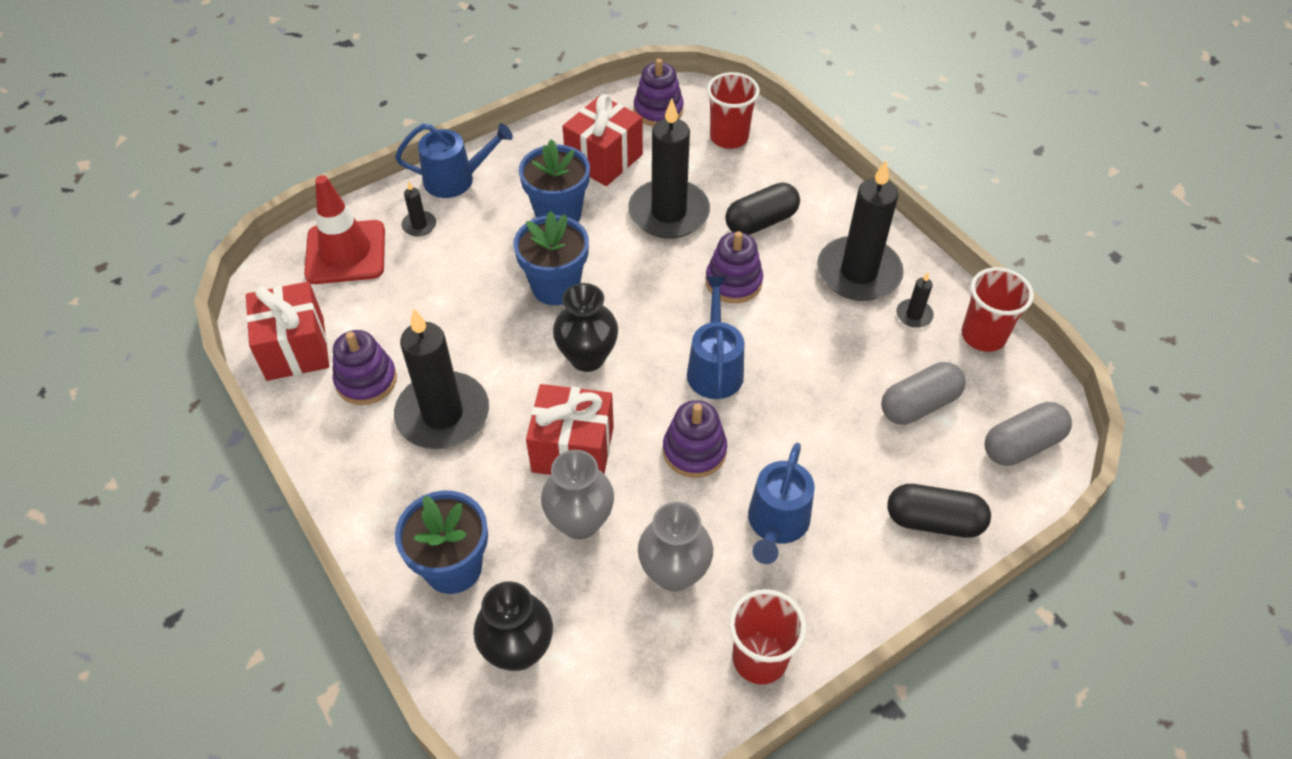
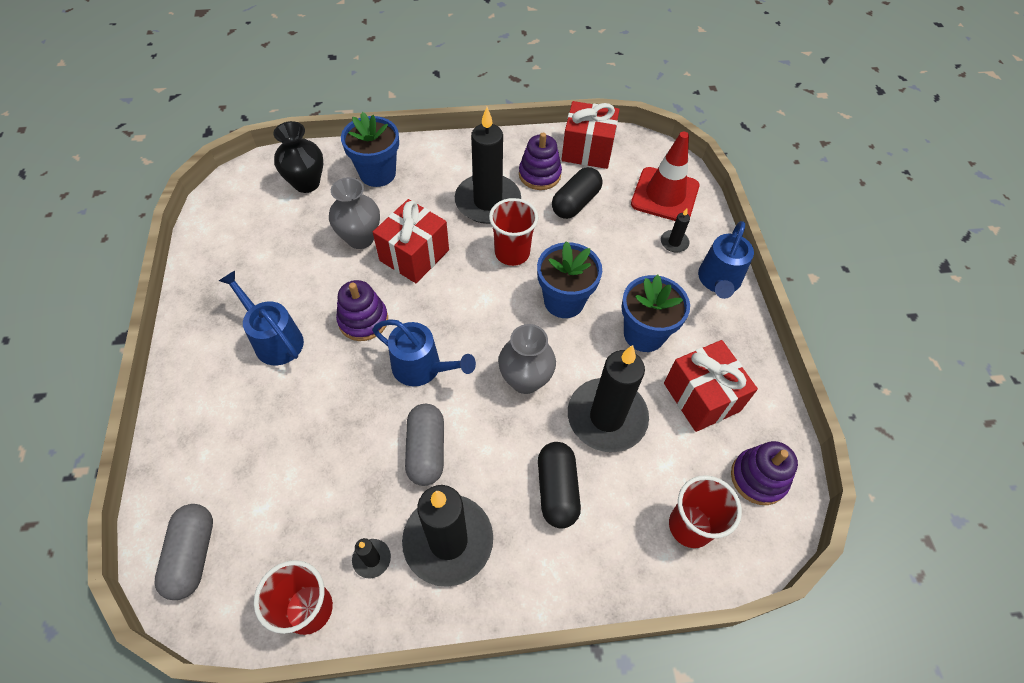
camera: 115 degrees right, 5 degrees up
(587, 357) = (484, 293): black vase -> none
(674, 573) = (290, 269): grey vase -> grey vase (525, 380)
(733, 282) = (498, 427): purple stacking toy -> none
(759, 659) = (204, 285): red cup -> red cup (512, 253)
(919, 404) = (287, 497): grey capsule -> grey capsule (426, 450)
(933, 521) = (195, 439): black capsule -> black capsule (575, 203)

